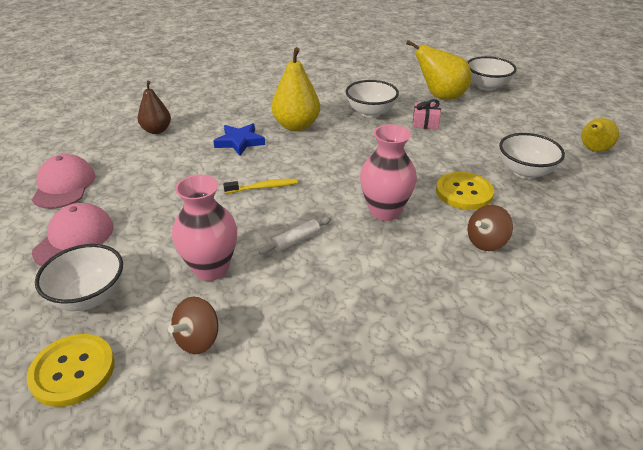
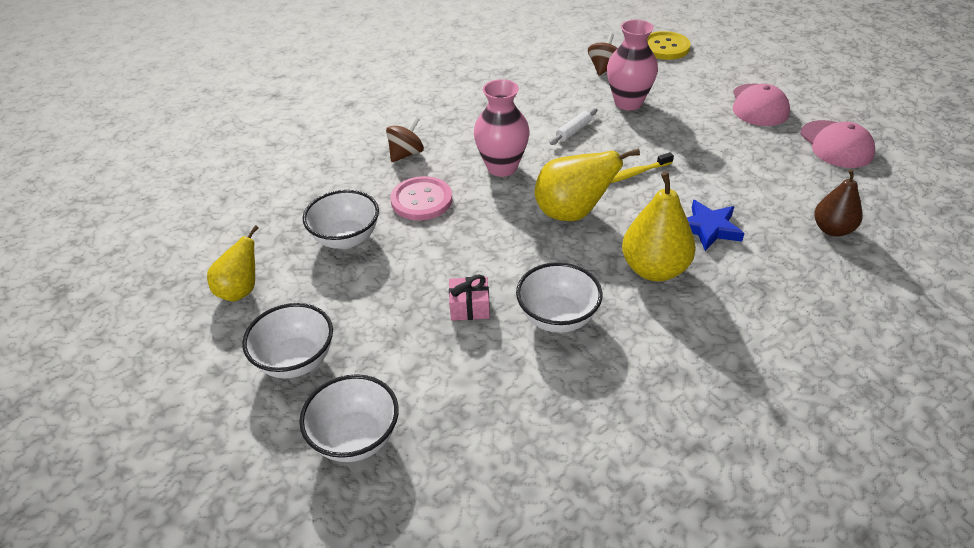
camera: 170 degrees right, 5 degrees up
(89, 297) = (698, 76): white bowl -> white bowl (296, 360)
(440, 96) = (446, 385): yellow pear -> yellow pear (572, 213)
(464, 192) = (421, 200): yellow button -> pink button

